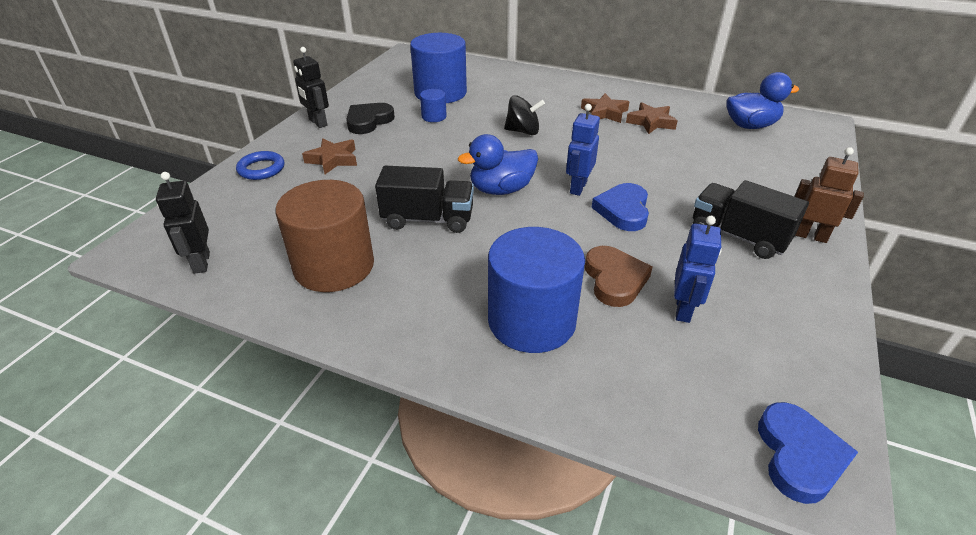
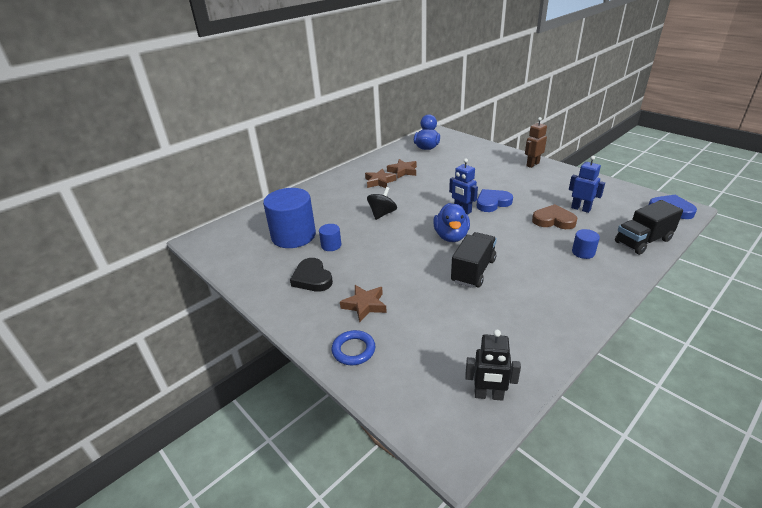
camera: 65 degrees left, 5 degrees down
(317, 123) = (291, 307): black robot -> none
(334, 266) = (514, 320): brown cylinder -> none
(531, 320) = (583, 252): blue cylinder -> blue cylinder, size x0.44
(623, 210) = (492, 203): blue heart -> blue heart turned 120 degrees clockwise
(738, 236) = (527, 180): black truck -> black truck (643, 241)

